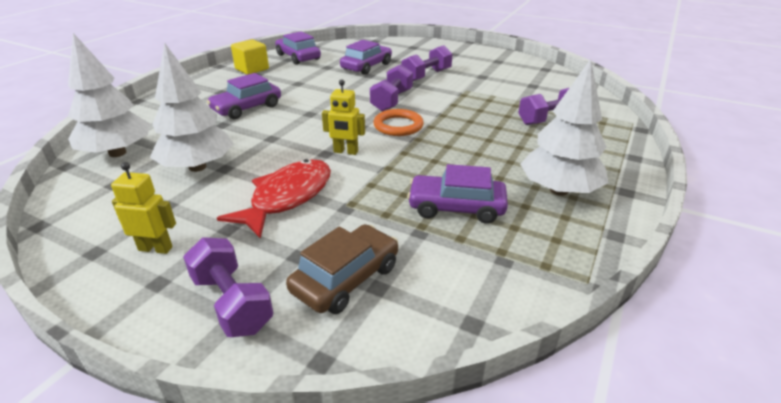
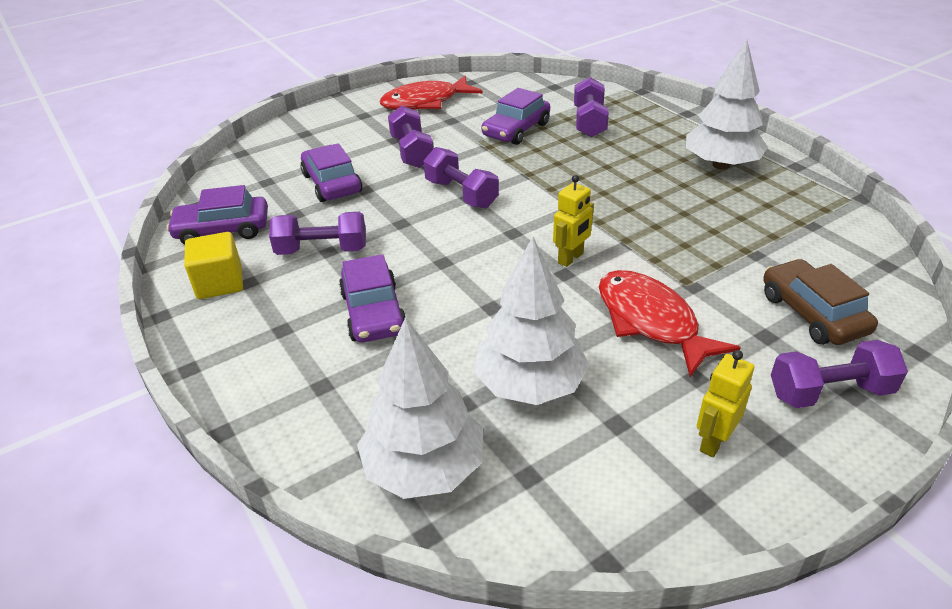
camera: 60 degrees left, 5 degrees up
(297, 81) = (322, 250): none -> purple dumbbell
(398, 126) = (533, 208): orange ring -> none
(456, 207) = (723, 223): purple car -> purple car (516, 130)
(495, 64) = (425, 102): none -> red fish

